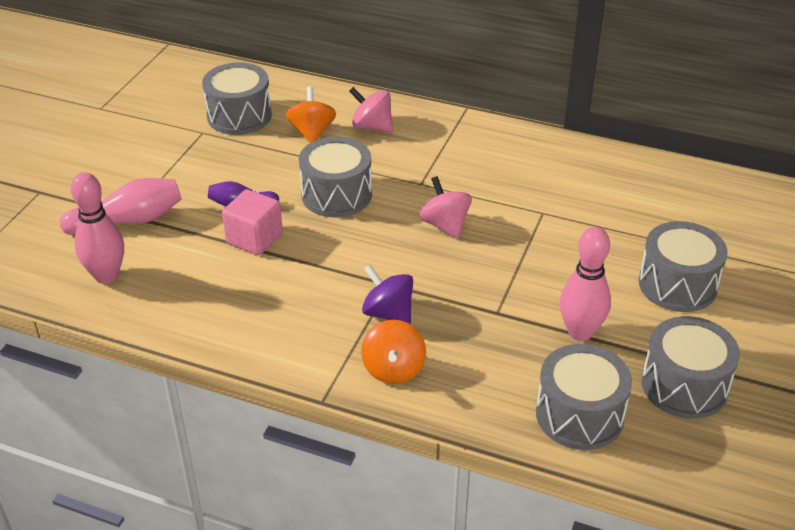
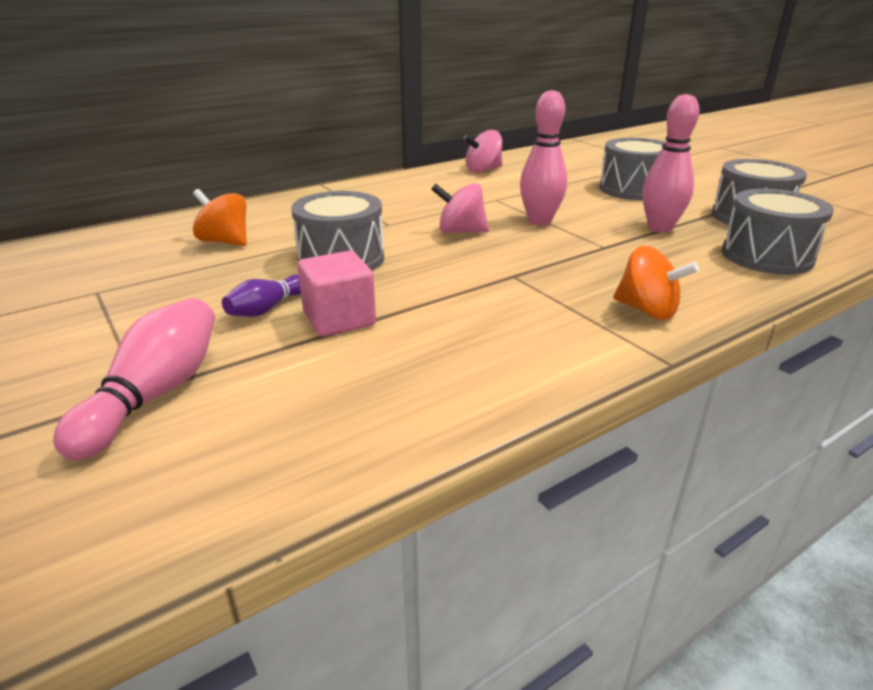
camera: 55 degrees left, 10 degrees down
(106, 276) = (239, 455): pink bowling pin -> pink bowling pin (540, 221)
(239, 116) = (118, 265): grey drum -> none
(372, 127) = (272, 218): pink spinning top -> pink spinning top (483, 170)
(388, 313) = (556, 288): purple spinning top -> none

